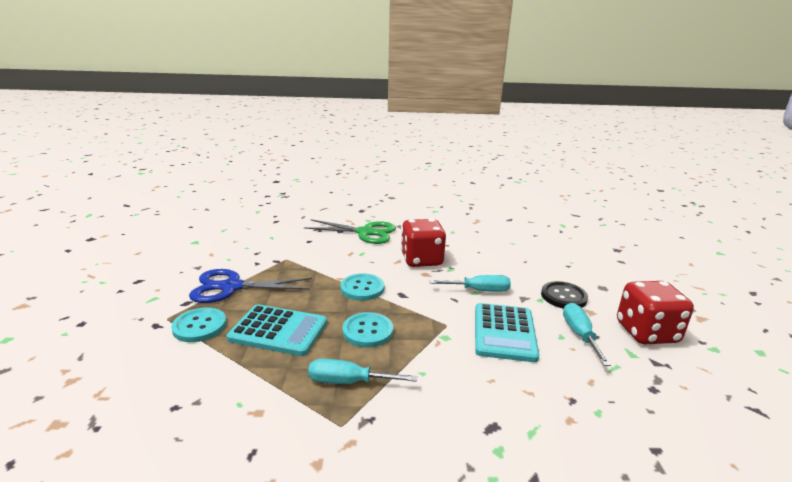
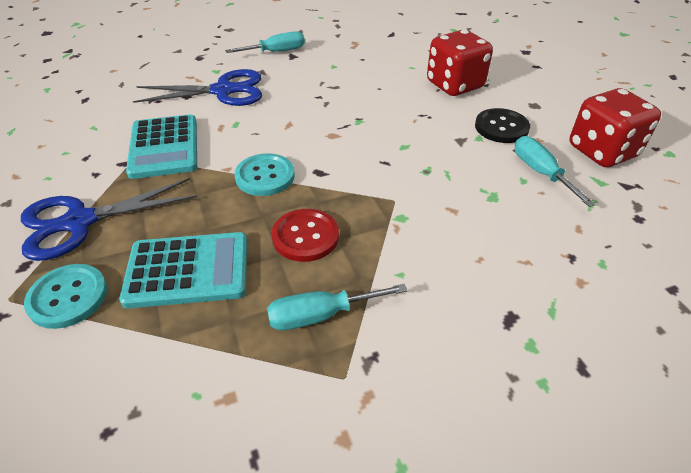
camera: 20 degrees left, 20 degrees up
(365, 232) = (223, 91): green scissors -> blue scissors
(368, 331) = (305, 236): turquoise button -> red button
(421, 260) = (317, 116): red dice -> red dice (454, 85)
(479, 290) = (407, 143): turquoise screwdriver -> turquoise screwdriver (276, 52)
(504, 332) = (463, 192): turquoise calculator -> turquoise calculator (164, 147)

